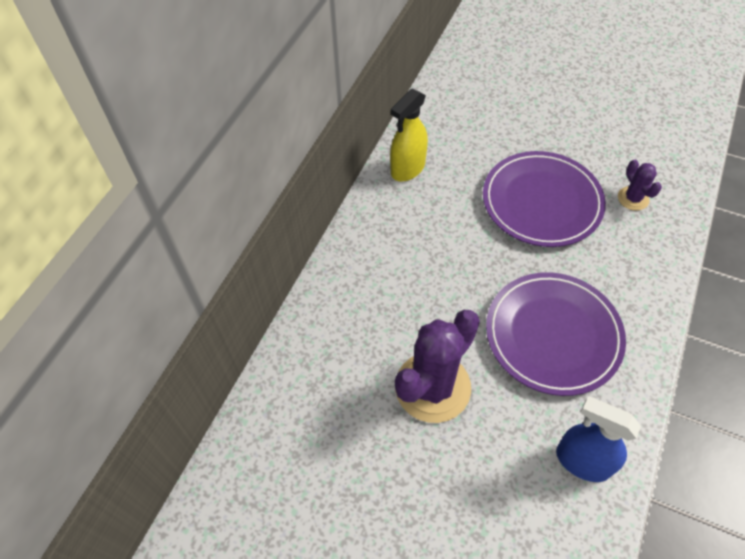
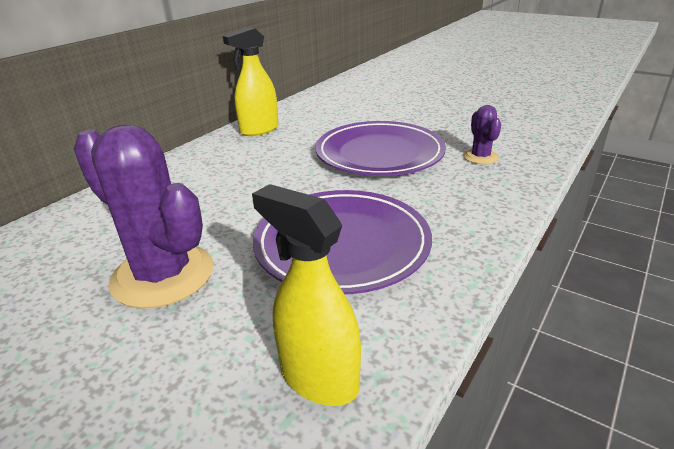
camera: 10 degrees right, 25 degrees down
(432, 387) = (163, 275): purple cactus -> purple cactus turned 75 degrees clockwise
(582, 461) = (318, 377): blue spray bottle -> yellow spray bottle

